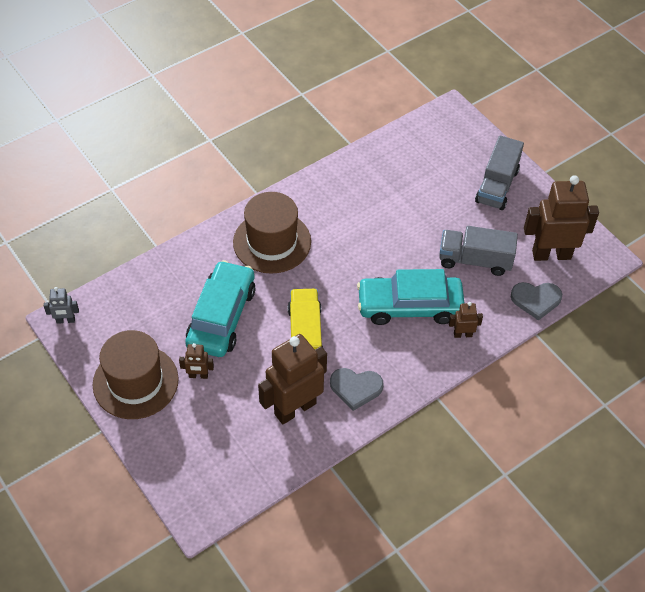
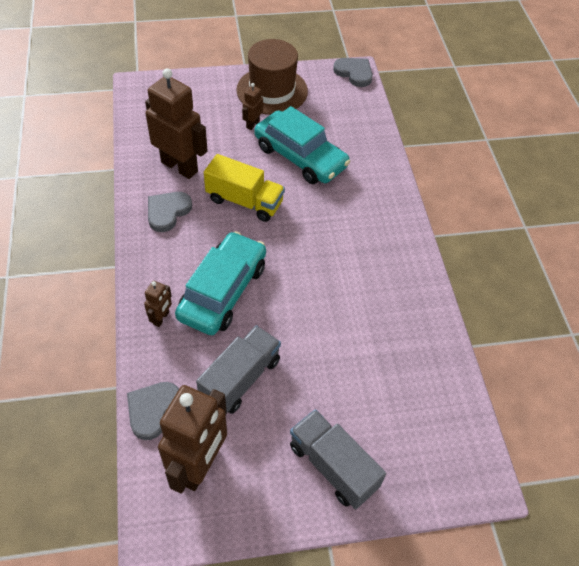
camera: 115 degrees right, 0 degrees up
(65, 320) = (354, 73): grey robot -> grey heart
(272, 242) = (363, 220): brown hat -> none
(295, 408) = (179, 166): brown robot -> brown robot turned 45 degrees counterclockwise

